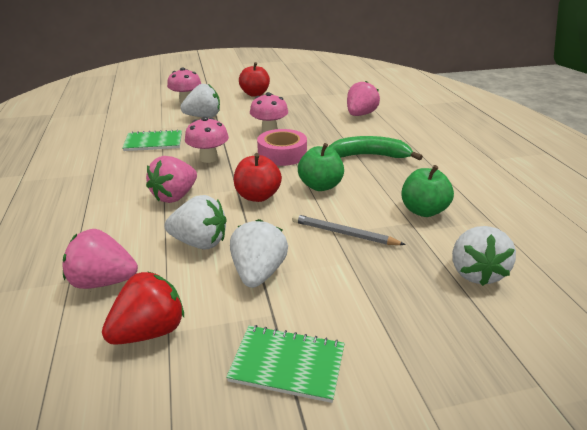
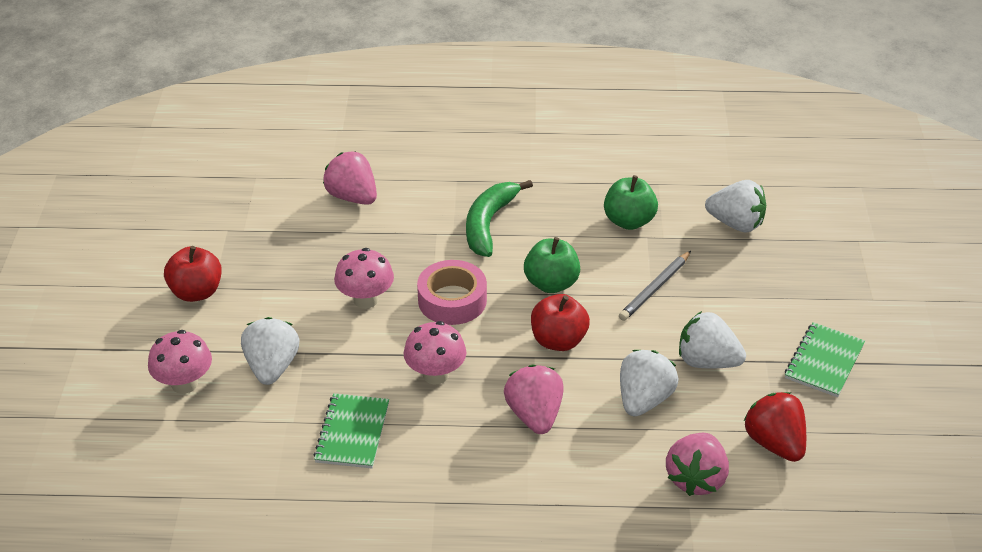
camera: 75 degrees left, 10 degrees up
(175, 196) = (534, 415): pink strawberry -> pink strawberry turned 150 degrees counterclockwise

